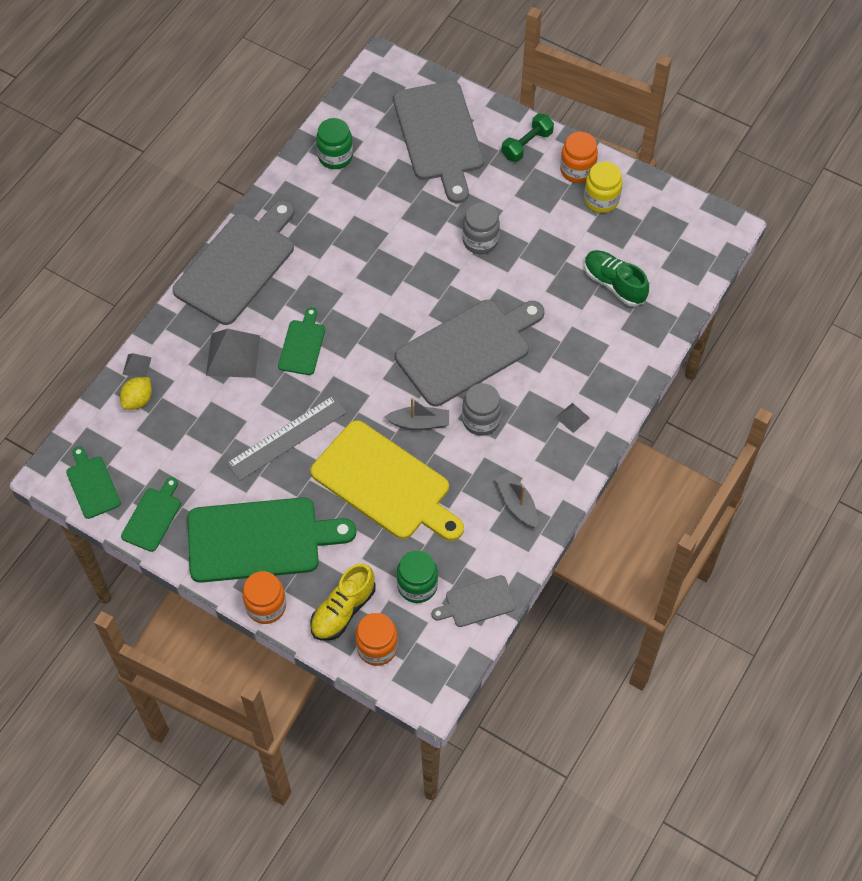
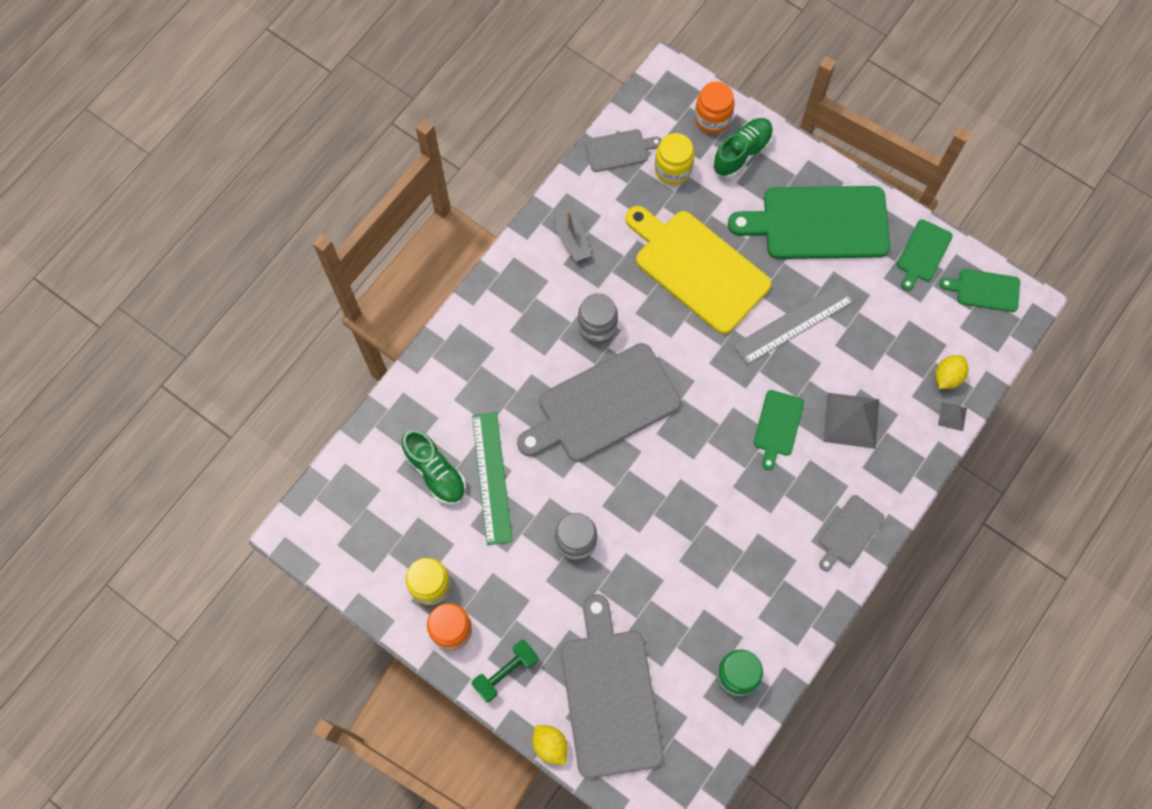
camera: 175 degrees left, 10 degrees up
(92, 485) = (985, 290): green cutting board -> green cutting board turned 120 degrees clockwise
(238, 265) = (849, 532): grey cutting board -> grey cutting board, size x0.49
(266, 606) = (812, 162): orange jar -> none
(343, 610) = (742, 153): yellow shoe -> green shoe
(417, 585) = (673, 169): green jar -> yellow jar
(419, 422) = (660, 328): grey boat -> none
(484, 101) = (550, 745): none -> yellow lemon
(562, 283) = (492, 477): none -> green ruler
(572, 417) = (504, 321): grey pyramid -> none

